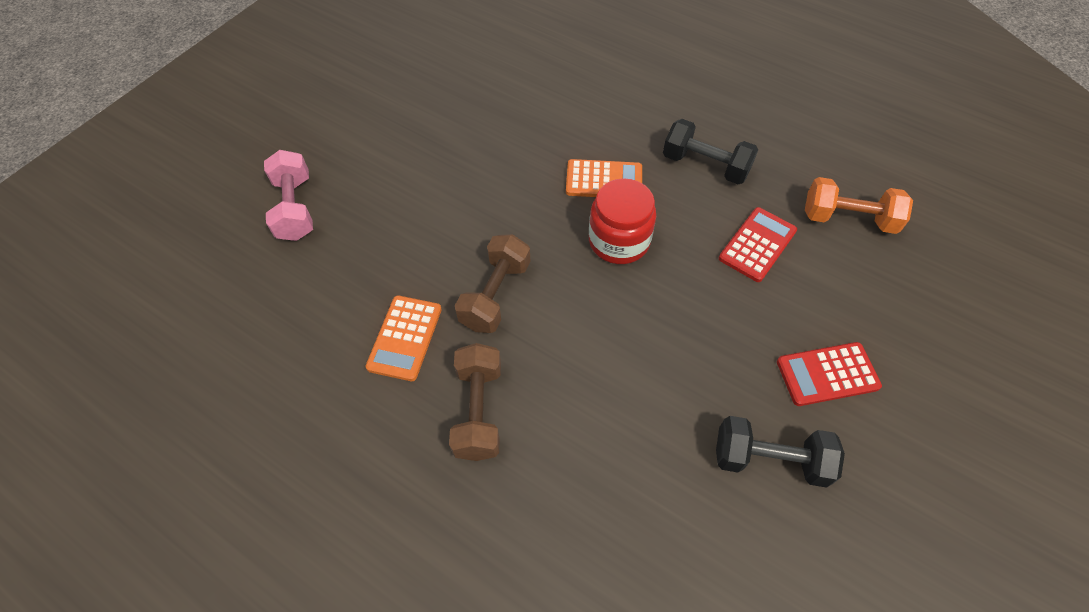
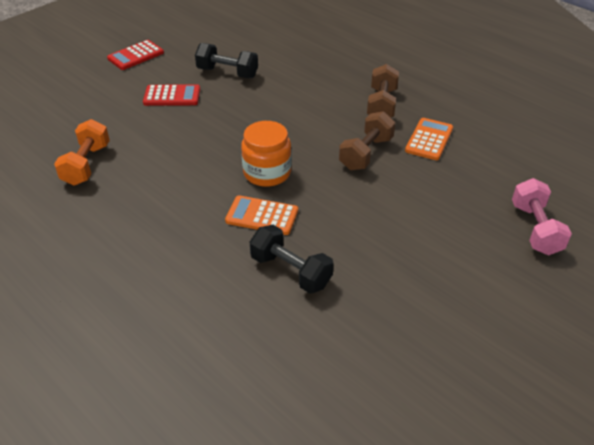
camera: 170 degrees left, 15 degrees down
(619, 241) = (267, 173): red jar -> orange jar
(705, 165) = (168, 216): black dumbbell -> black dumbbell (290, 271)
(757, 245) = (166, 158): red calculator -> red calculator (136, 56)
(848, 219) = (86, 165): orange dumbbell -> orange dumbbell turned 75 degrees clockwise

